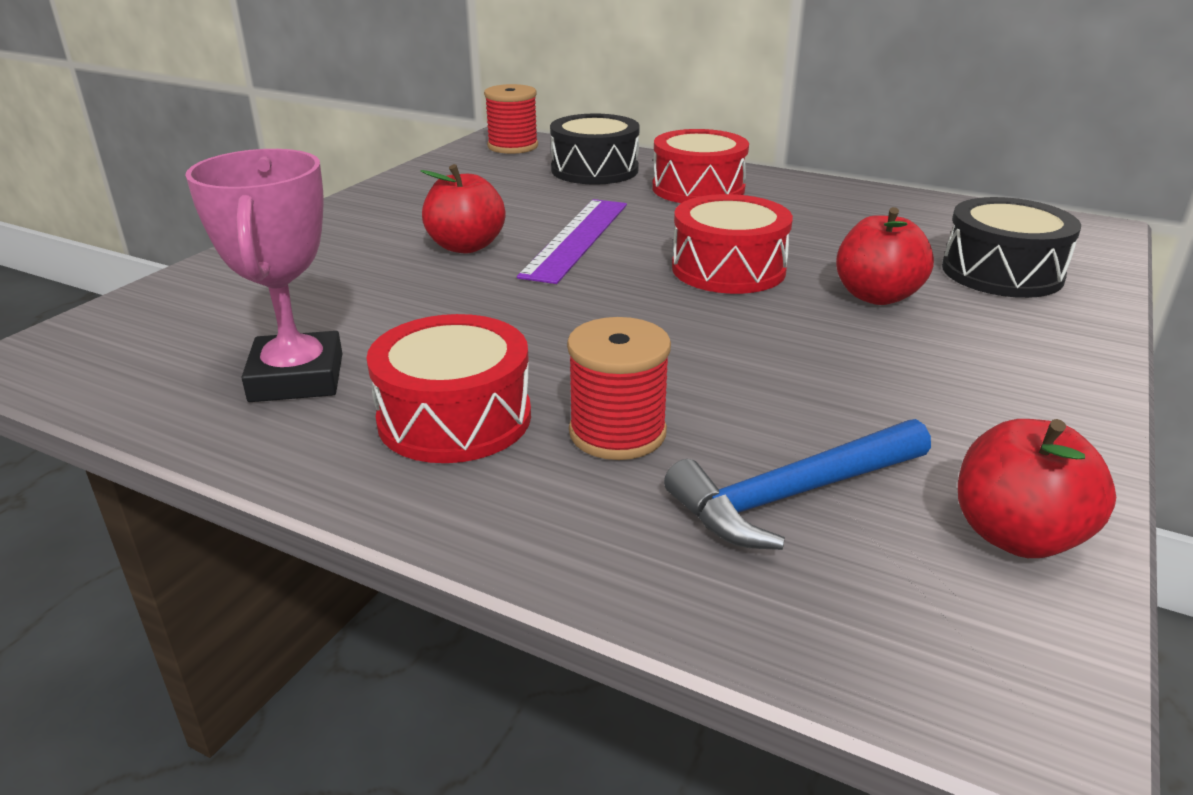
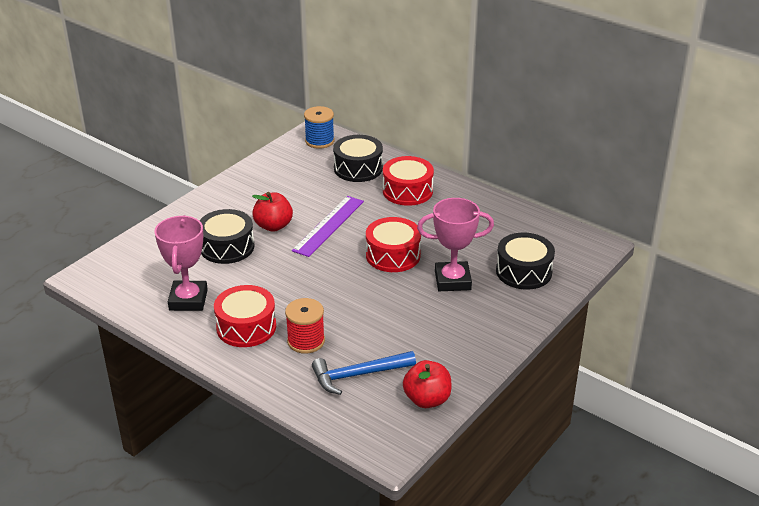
camera: 10 degrees right, 5 degrees up
(375, 282) = (227, 247): none -> black drum
(513, 146) = (319, 141): red spool -> blue spool
(876, 296) = (452, 280): red apple -> pink trophy

